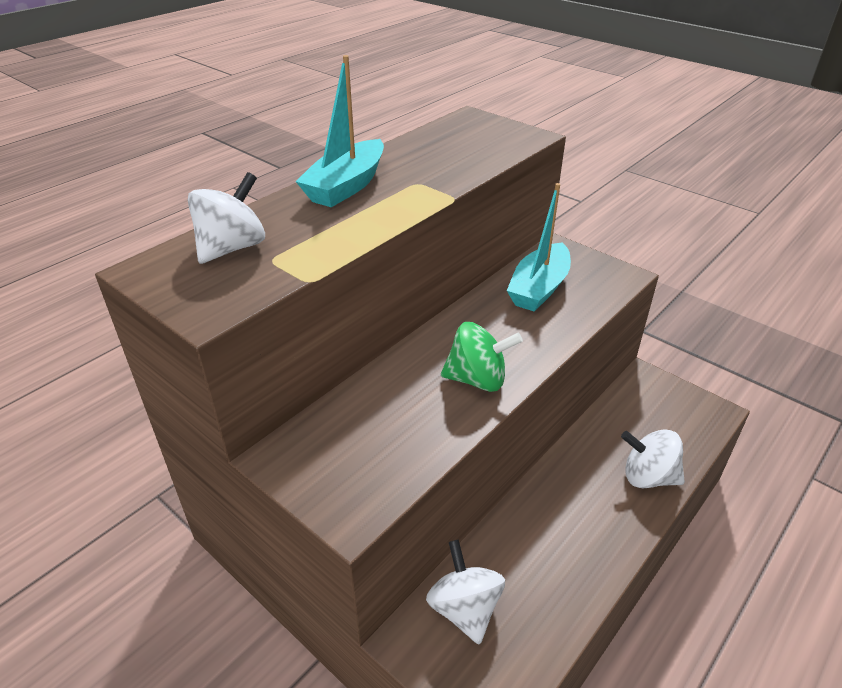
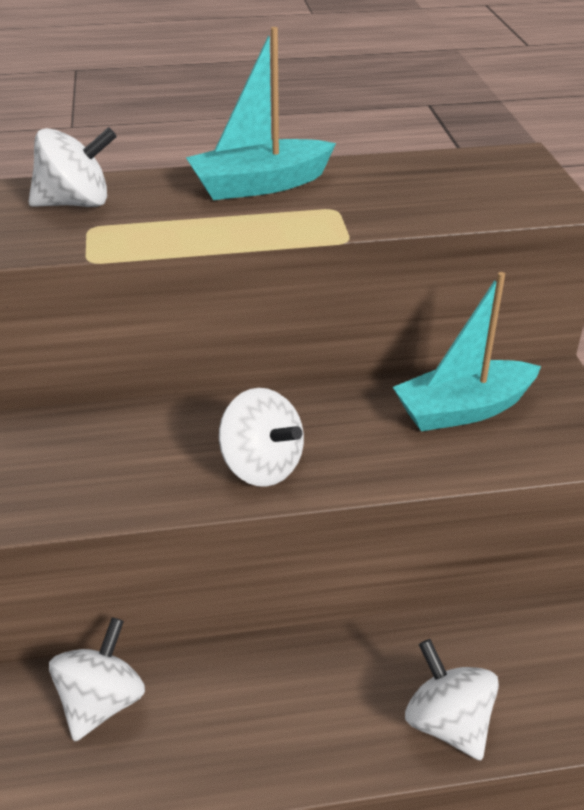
camera: 40 degrees right, 0 degrees up
(477, 379) = (262, 466): green spinning top -> white spinning top

